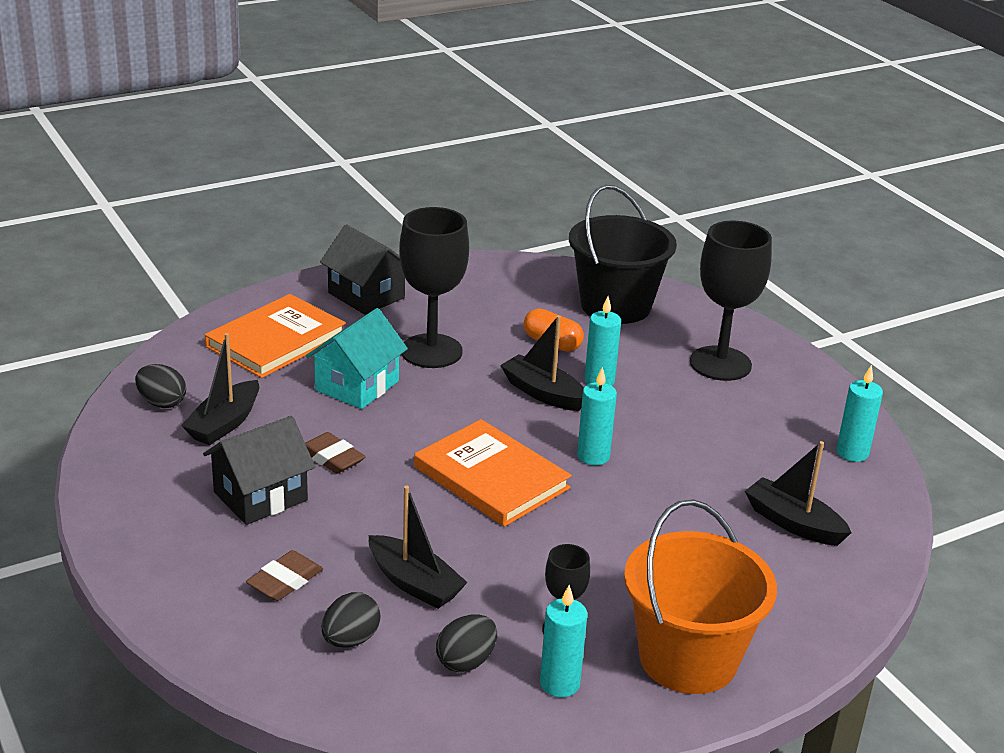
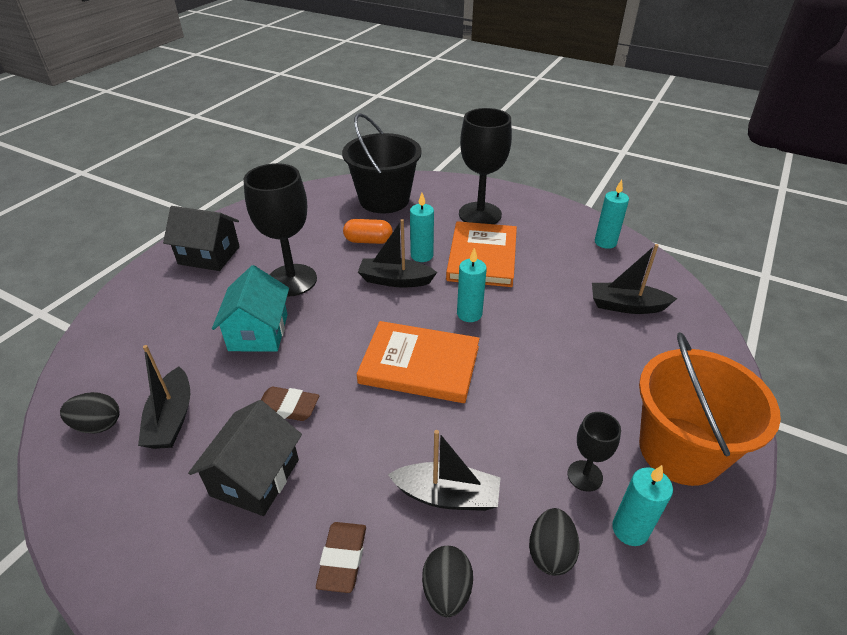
camera: 30 degrees left, 10 degrees up
(276, 340) = (163, 321): orange book -> orange book (482, 257)

